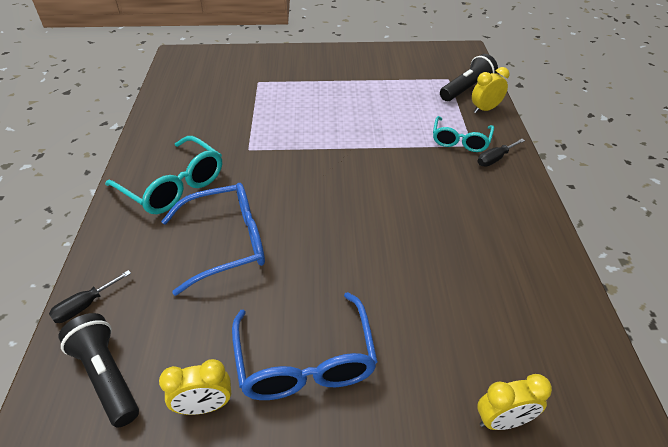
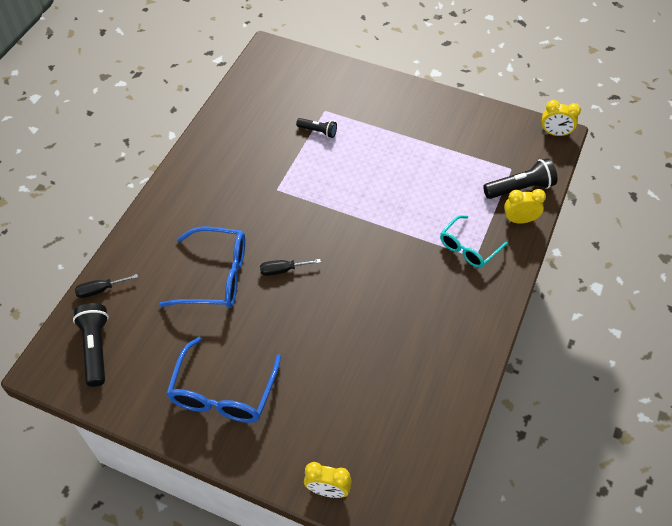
camera: 25 degrees right, 10 degrees up
(174, 186) = (201, 206): turquoise glasses -> none
(204, 406) = (146, 395): yellow clock -> yellow clock (555, 133)
(261, 97) = (318, 131): none -> black flashlight
(495, 159) = (485, 280): black screwdriver -> black screwdriver (282, 270)

